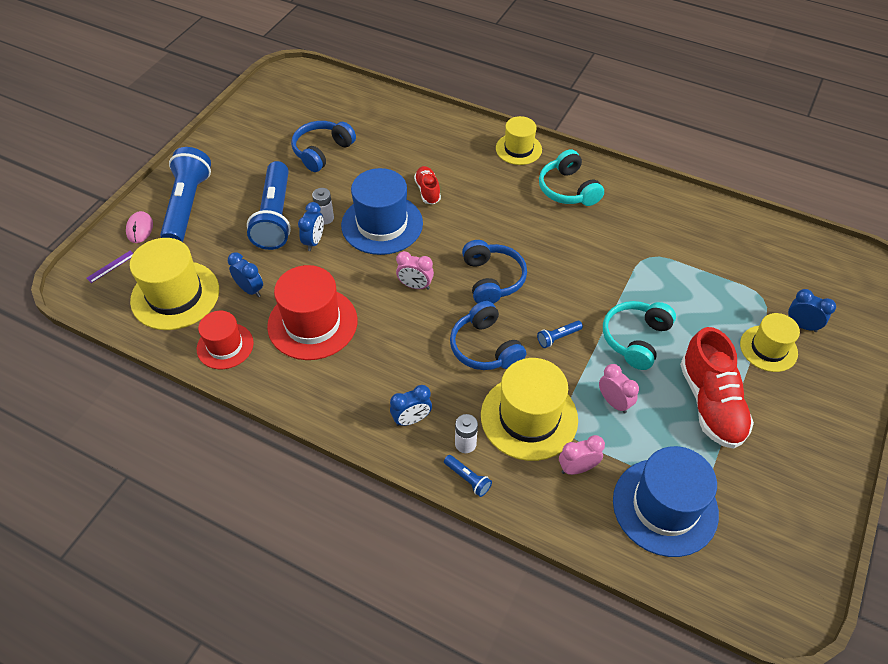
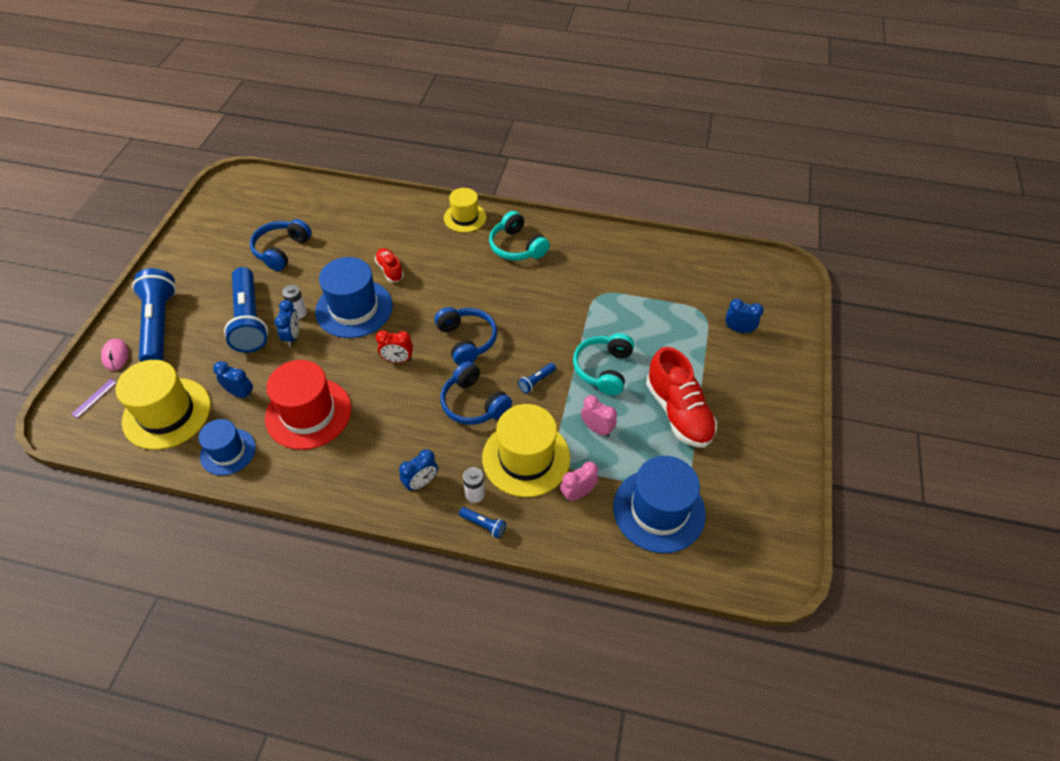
camera: 15 degrees left, 0 degrees up
(225, 346) = (228, 452): red hat -> blue hat
(415, 286) = (397, 360): pink clock -> red clock
(768, 348) = (715, 355): yellow hat -> none

